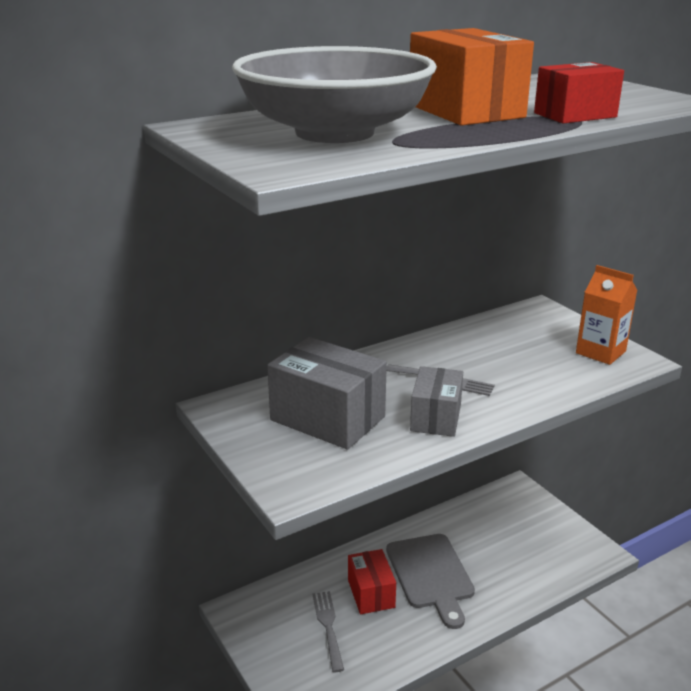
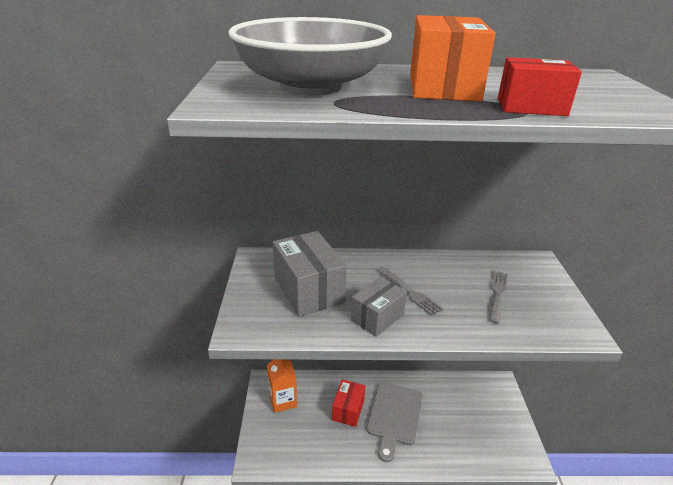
camera: 30 degrees right, 5 degrees up
(328, 627) = (308, 419): grey fork -> grey fork (497, 294)
(600, 352) = (556, 314): orange carton -> orange carton (283, 400)

